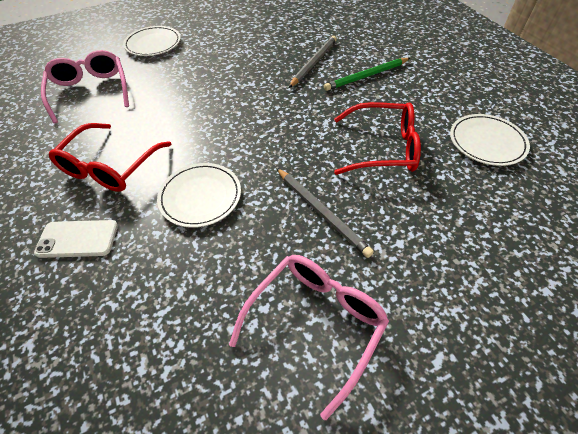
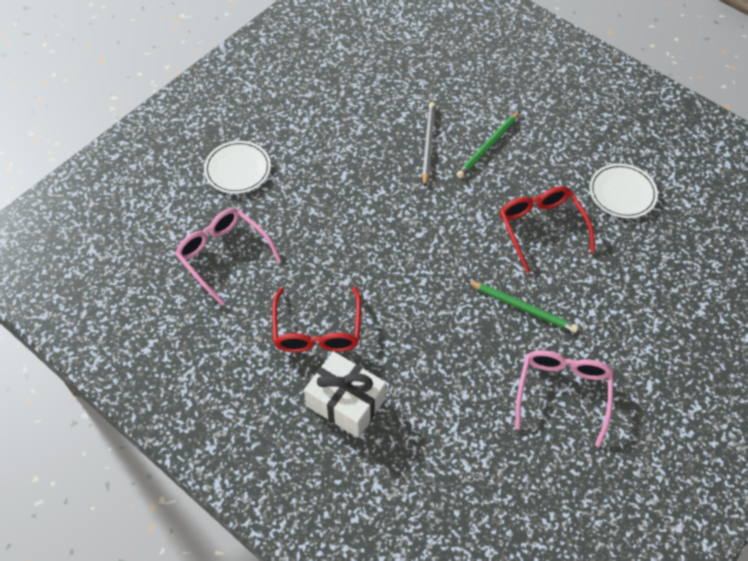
camera: 25 degrees left, 5 degrees up
(77, 239) = (345, 402): white phone -> white gift
(200, 197) = (418, 329): white plate -> none
(321, 212) = (523, 308): grey pencil -> green pencil
(383, 148) = (541, 228): red glasses -> red glasses turned 90 degrees counterclockwise

